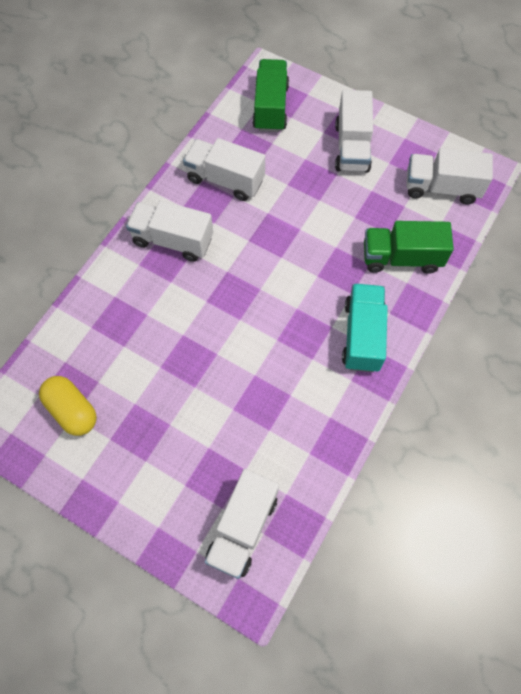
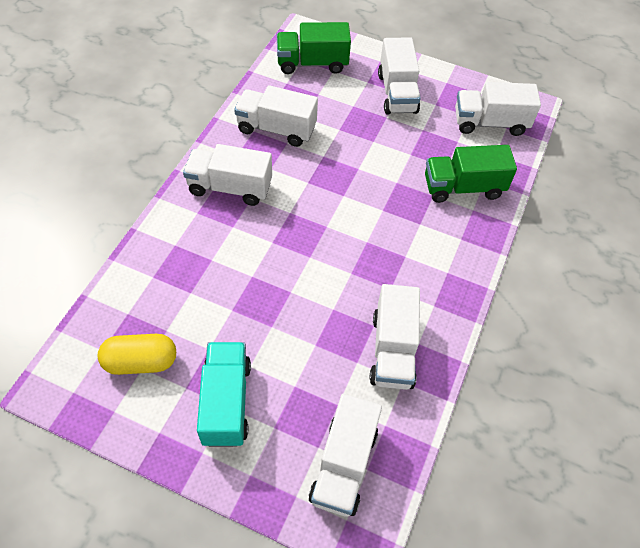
camera: 10 degrees left, 10 degrees down
(72, 410) = (141, 362): yellow capsule -> yellow capsule turned 45 degrees counterclockwise
(270, 108) = (312, 63): green truck -> green truck turned 90 degrees counterclockwise
(304, 421) = (392, 350): none -> white truck
(362, 335) = (437, 262): turquoise truck -> turquoise truck (226, 402)

